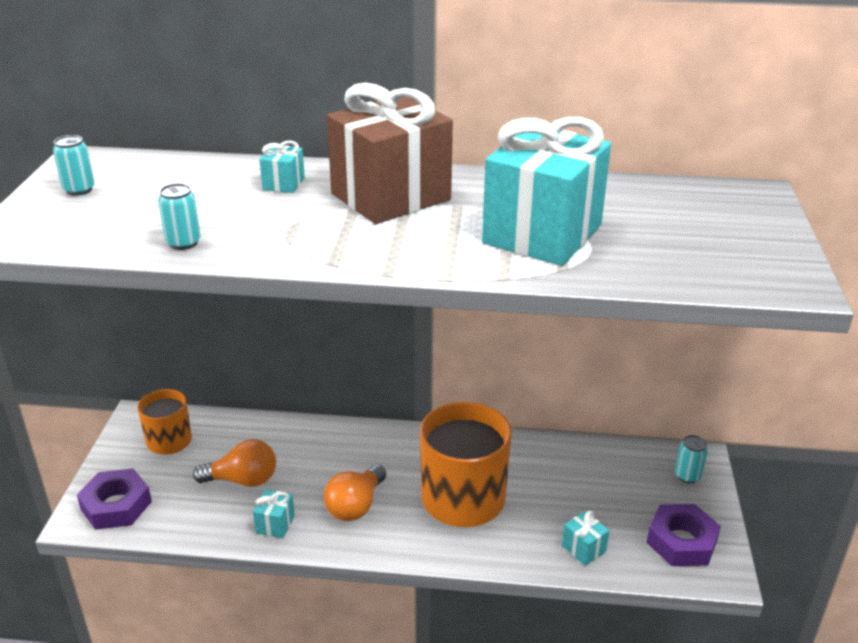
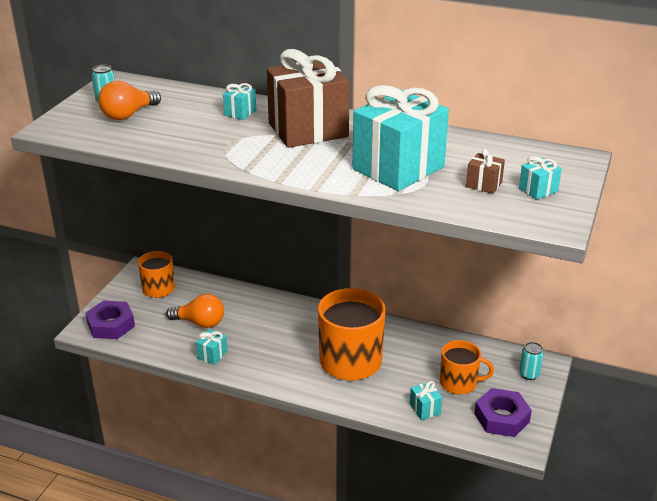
camera: 15 degrees right, 0 degrees up
(183, 243) = (157, 145): turquoise can -> none
(355, 506) = (272, 353): orange light bulb -> orange light bulb (128, 115)
(610, 503) = (459, 383): none -> orange mug
(667, 242) = (484, 185): none -> brown gift
(739, 240) = (538, 190): none -> turquoise gift

